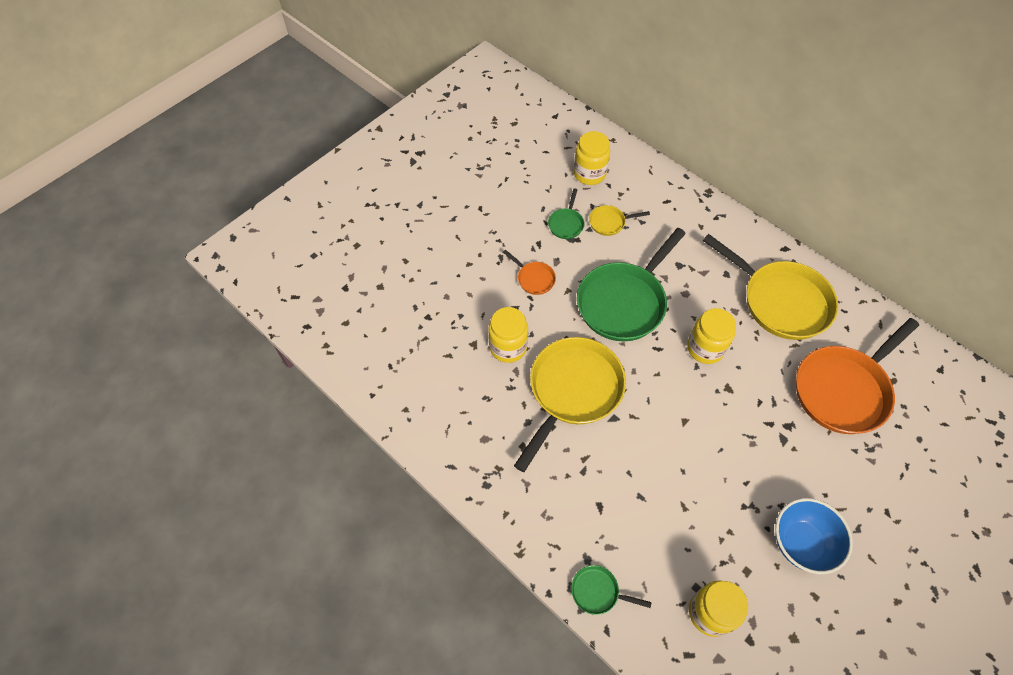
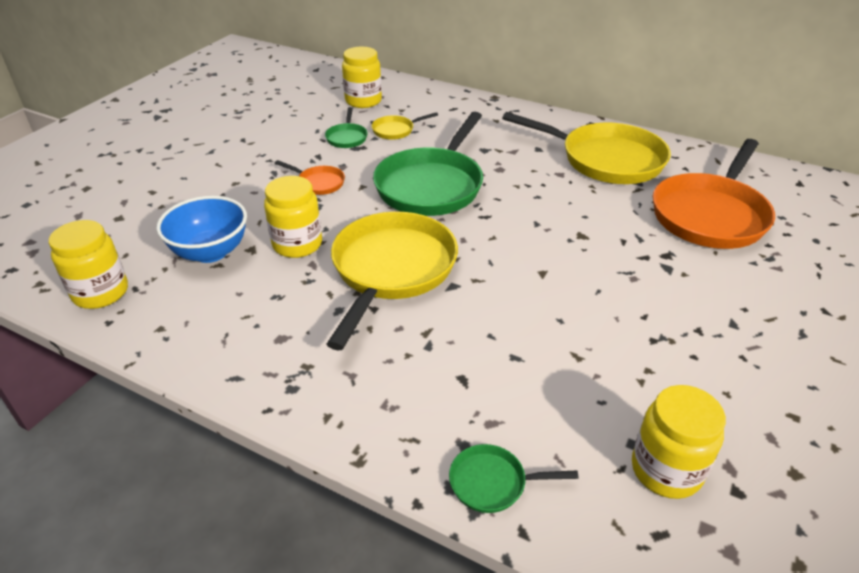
camera: 15 degrees left, 20 degrees down
(705, 348) = (540, 207): yellow jar -> yellow jar (101, 293)
(801, 543) = (744, 362): blue bowl -> blue bowl (210, 252)

